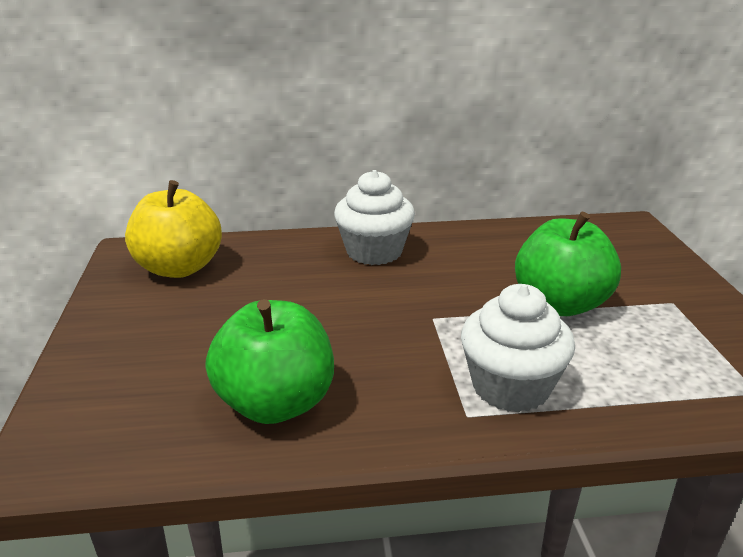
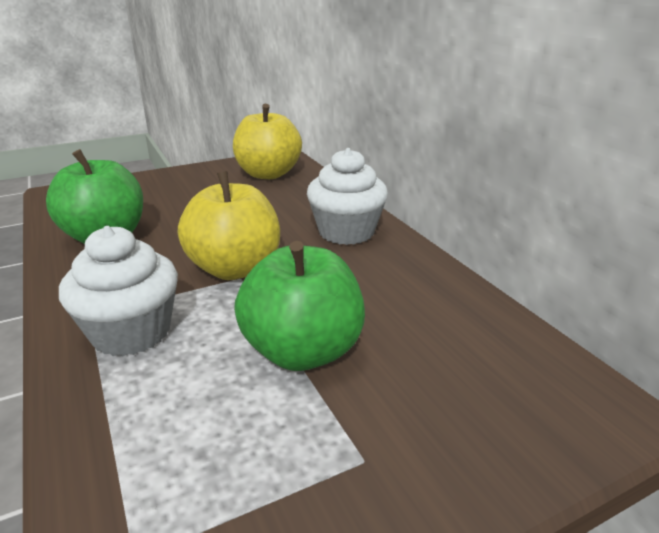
camera: 70 degrees right, 0 degrees up
(414, 318) = (235, 268): none -> yellow apple

